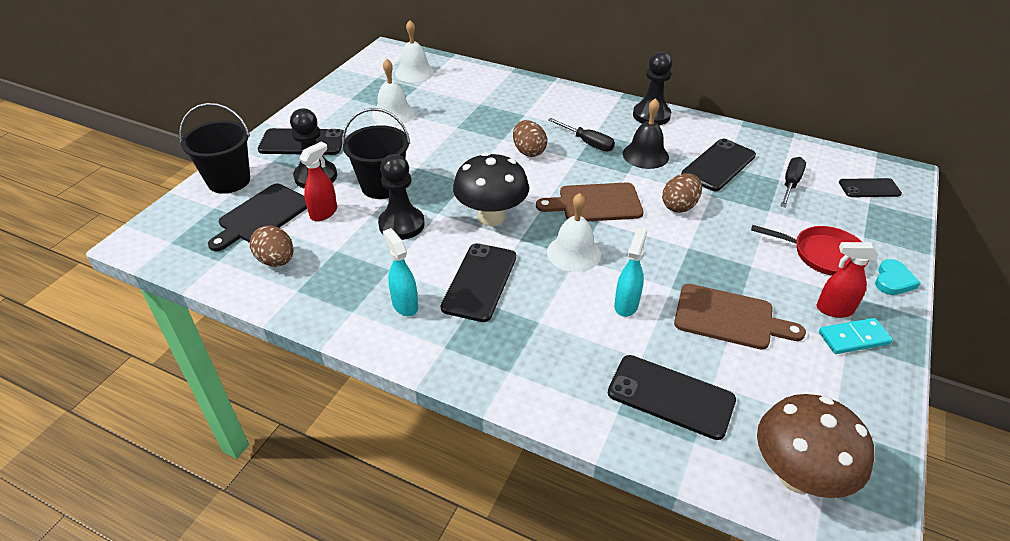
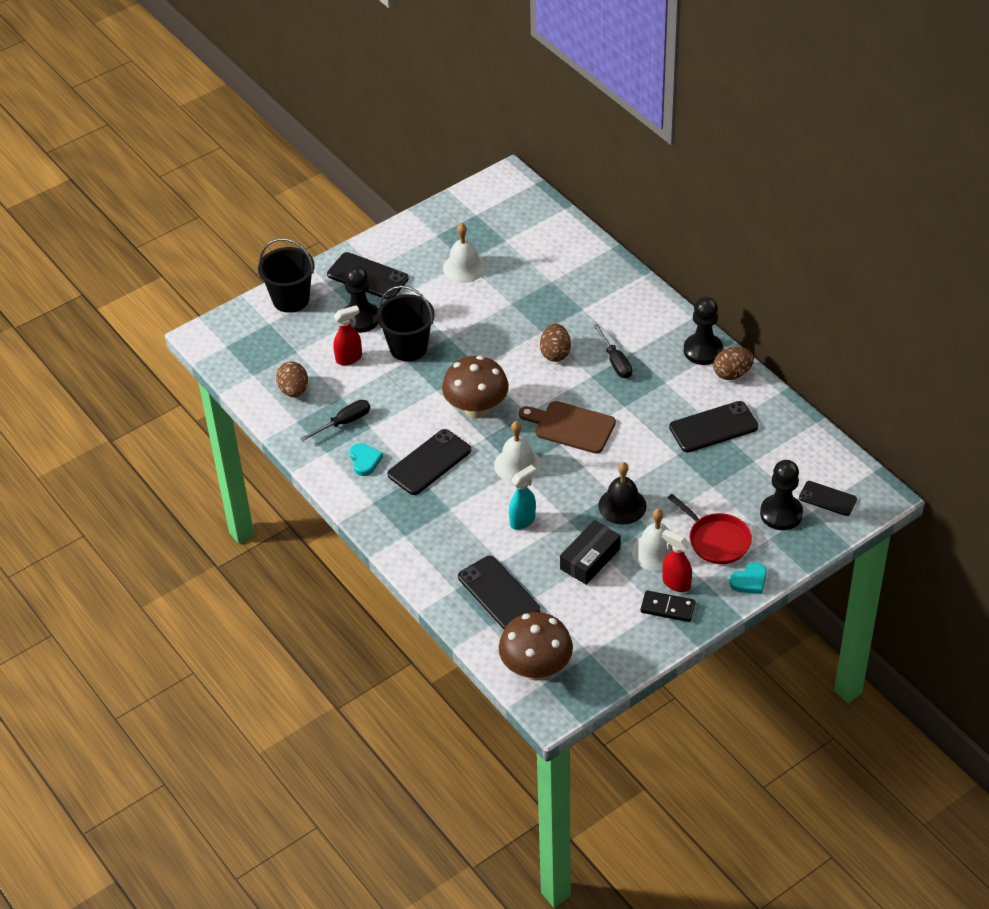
camera: 30 degrees right, 5 degrees up
(262, 216) = (301, 344): black cutting board -> none
(401, 225) = (402, 391): black pawn -> black pawn (781, 514)
(405, 305) = (365, 461): turquoise spray bottle -> turquoise heart
(414, 72) = (515, 219): white bell -> white bell (656, 552)
(491, 217) = (476, 409): black mushroom -> brown mushroom
(645, 155) = (656, 393): black bell -> black bell (622, 505)
(679, 206) = (639, 455): brown egg -> brown egg (732, 374)
(729, 318) = (590, 559): brown cutting board -> black box
(790, 184) = (759, 469): black screwdriver -> black screwdriver (344, 422)
(853, 338) = (667, 608): turquoise domino -> black domino

